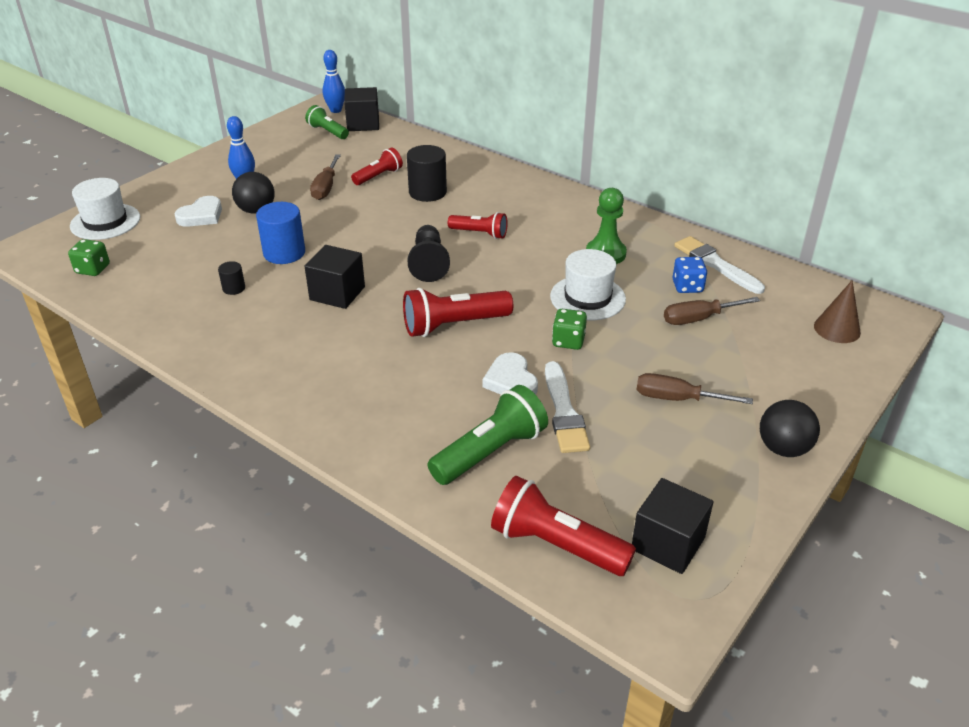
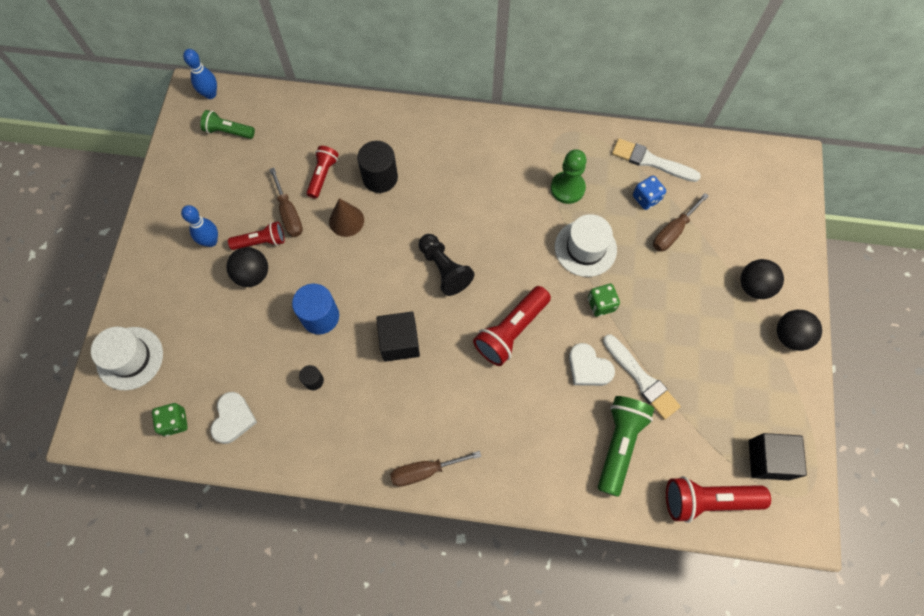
camera: 30 degrees left, 30 degrees up
(201, 215) = (210, 306): white heart -> white heart (233, 419)
(363, 124) = (252, 104): black cube -> none
(479, 233) = (458, 211): red flashlight -> red flashlight (261, 242)
(677, 399) = (704, 325): brown screwdriver -> brown screwdriver (425, 471)
(766, 392) = (754, 286): none -> black ball
(837, 329) = (765, 195): brown cone -> brown cone (346, 220)

